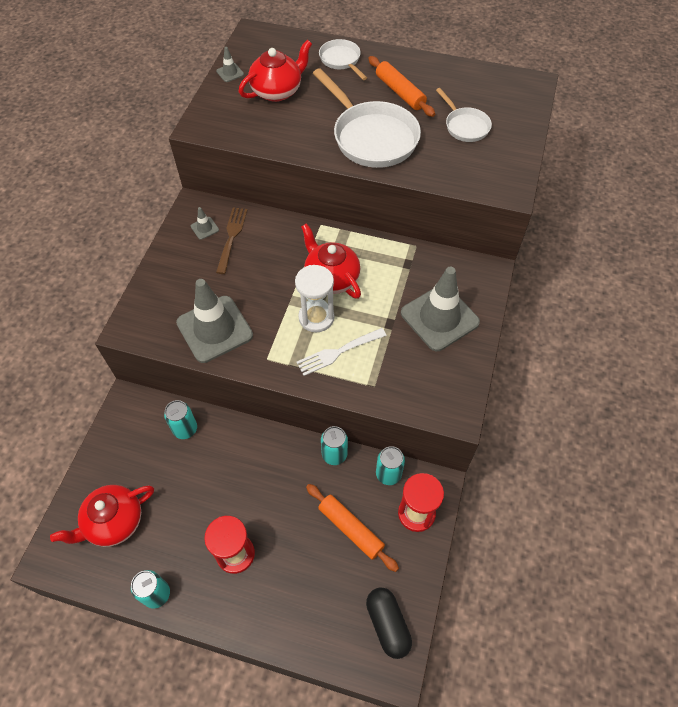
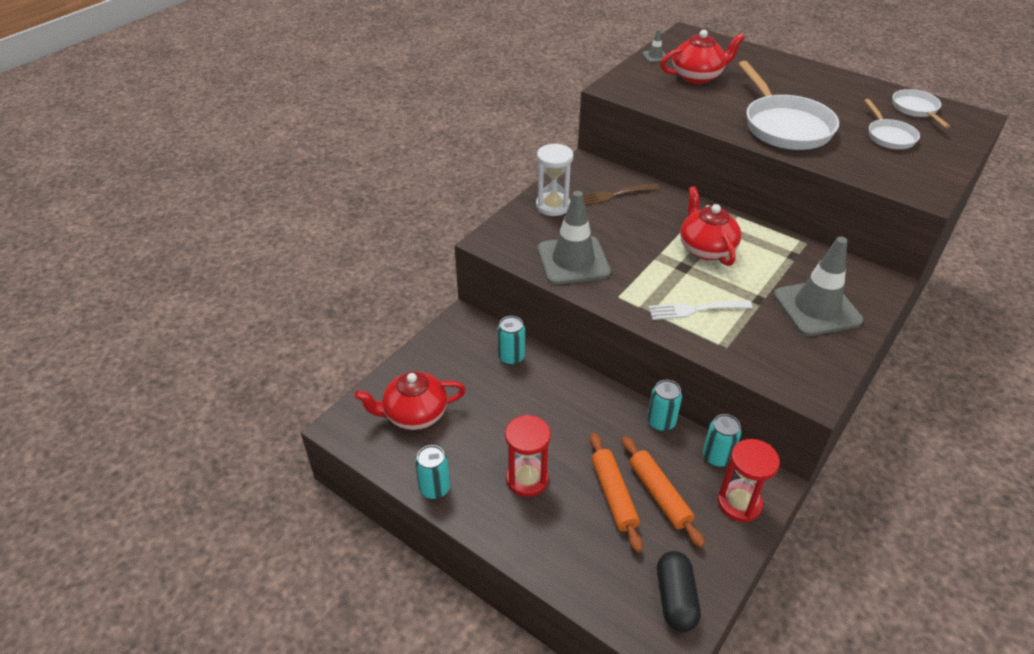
camera: 20 degrees right, 15 degrees down
(204, 228) = (589, 182): grey traffic cone -> none
(232, 237) = (613, 195): brown fork -> brown fork turned 135 degrees counterclockwise
(316, 317) = (680, 276): white hourglass -> white hourglass (553, 206)
(341, 60) = (769, 66): white pan -> white pan (916, 109)
(400, 92) = (824, 99): orange rolling pin -> orange rolling pin (613, 495)

